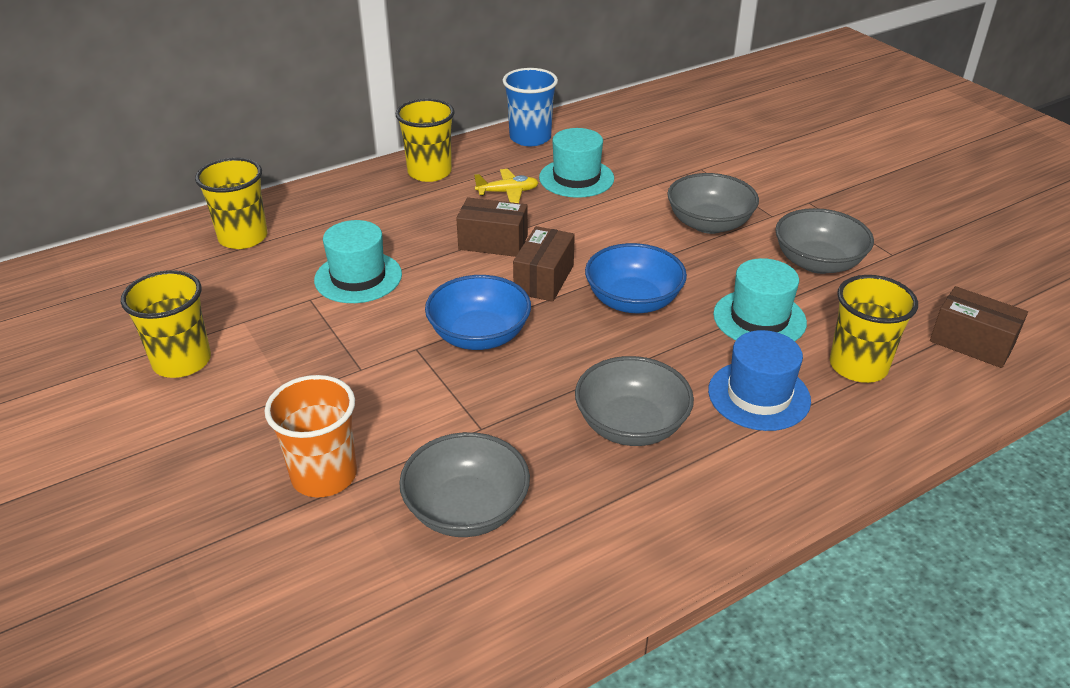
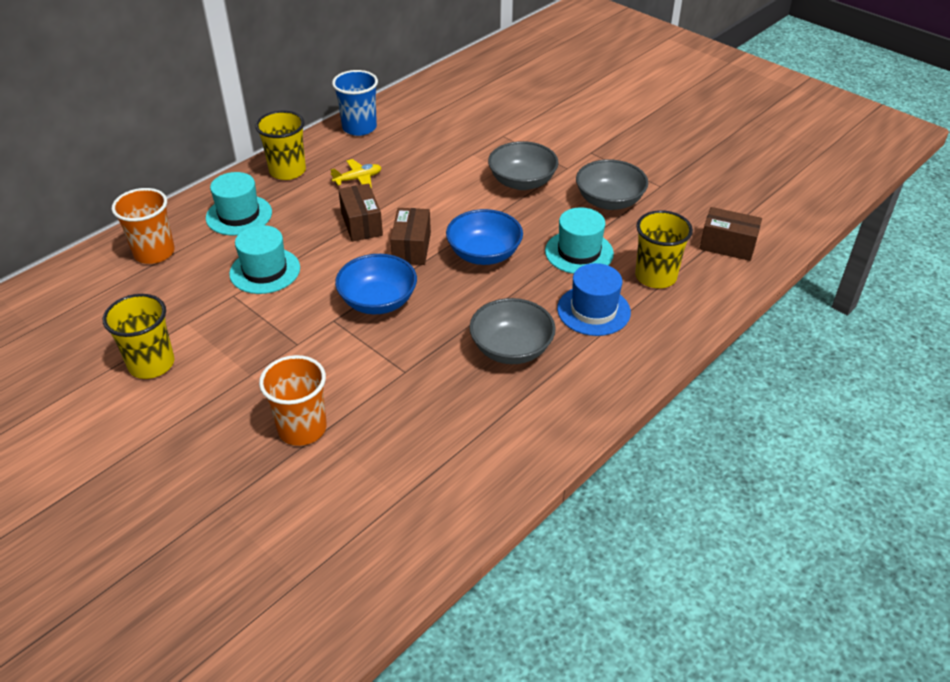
camera: 15 degrees left, 5 degrees up
(243, 237) = (154, 253): yellow cup -> orange cup
(467, 509) = (415, 431): grey bowl -> none
(493, 242) = (361, 224): brown box -> brown box turned 75 degrees clockwise
(576, 178) = (408, 158): turquoise hat -> turquoise hat (239, 215)

